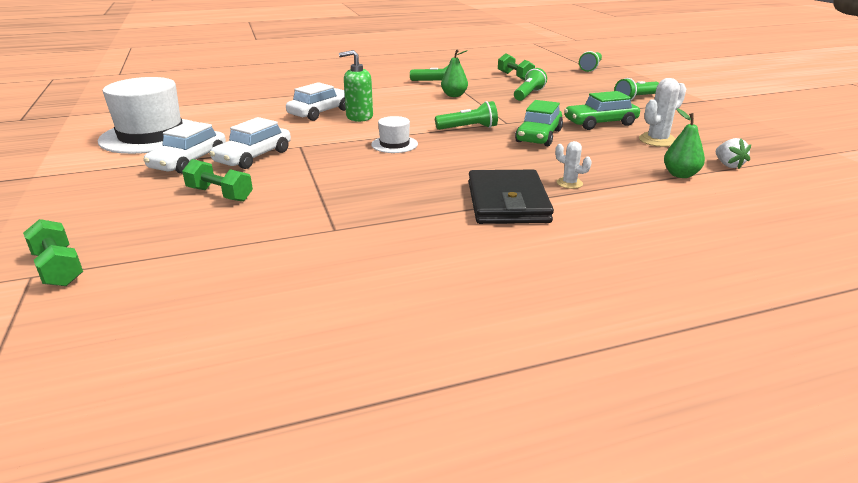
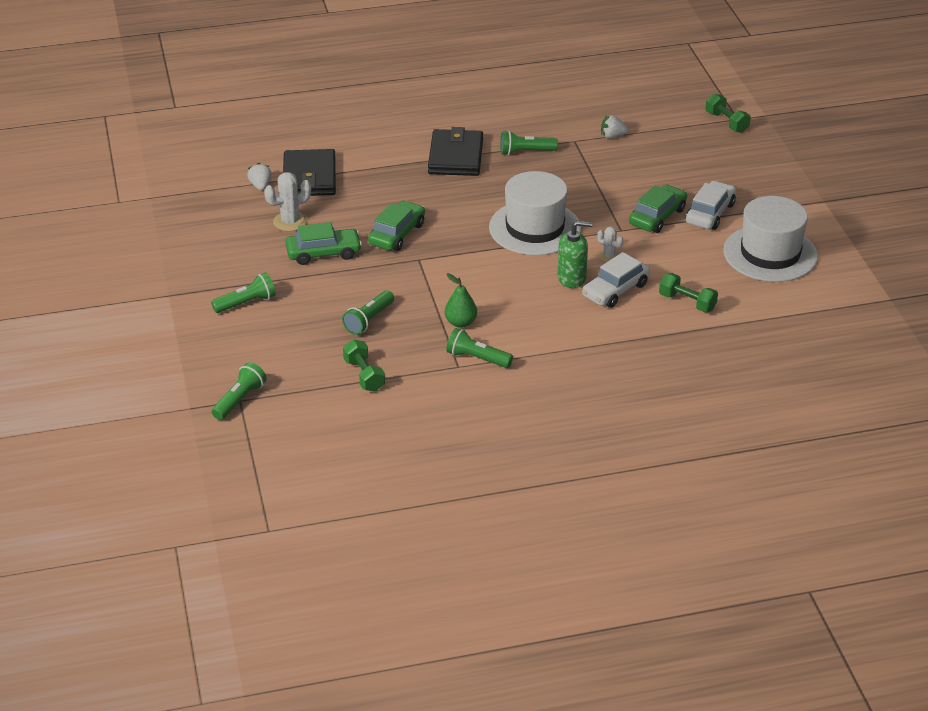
camera: 175 degrees left, 10 degrees up
(220, 194) = (664, 174): green dumbbell -> green dumbbell (687, 302)
(253, 157) = (657, 216): white car -> green car
(272, 238) = (612, 136): none -> white strawberry
(394, 144) = (535, 228): white hat -> white hat, size x2.15
(468, 128) = (460, 251): green flashlight -> green flashlight (525, 152)
(569, 183) = (402, 172): white cactus -> white cactus (609, 256)
(680, 175) = (309, 177): green pear -> black wallet

